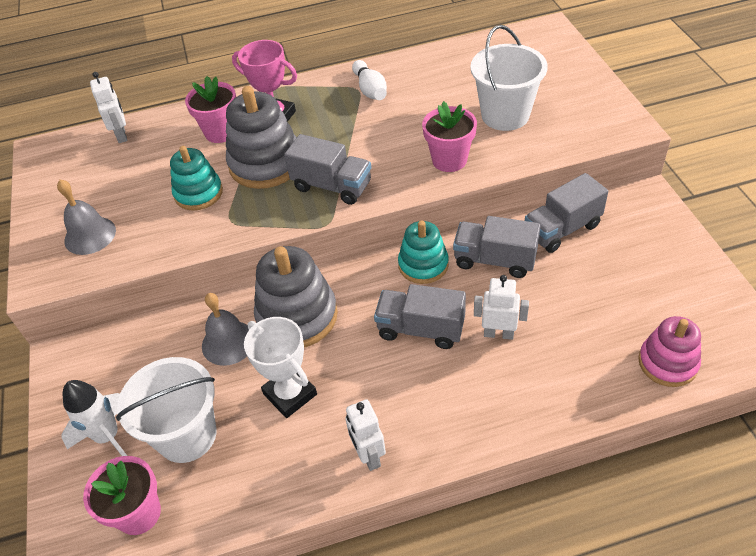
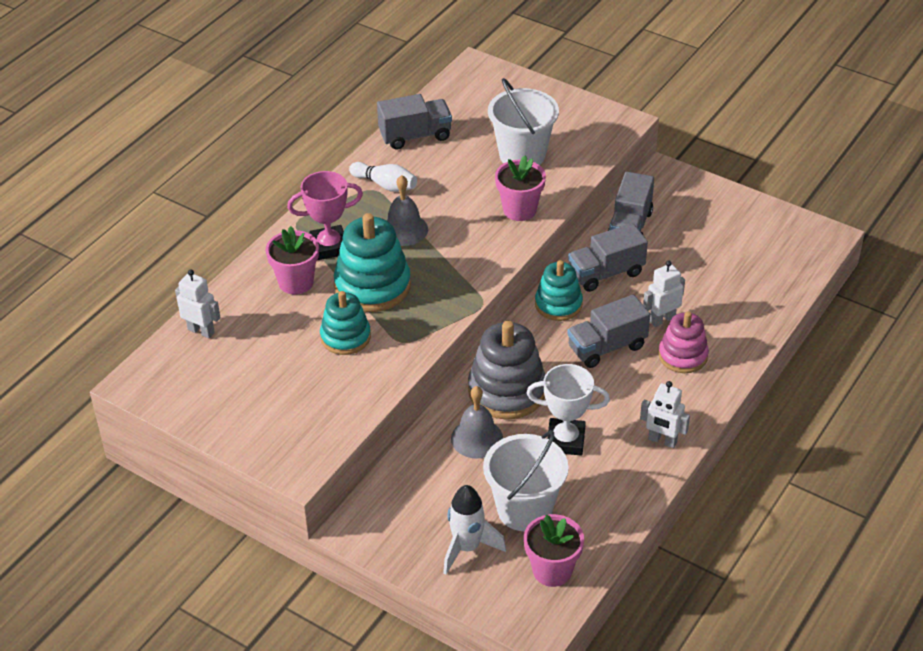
camera: 45 degrees left, 5 degrees down
(90, 235) = (294, 416): grey bell -> grey bell (404, 229)
(265, 163) = (372, 286): grey stacking toy -> turquoise stacking toy
(332, 186) = (451, 274): grey truck -> grey truck (415, 135)
(667, 363) = (782, 277): pink stacking toy -> pink stacking toy (683, 356)

